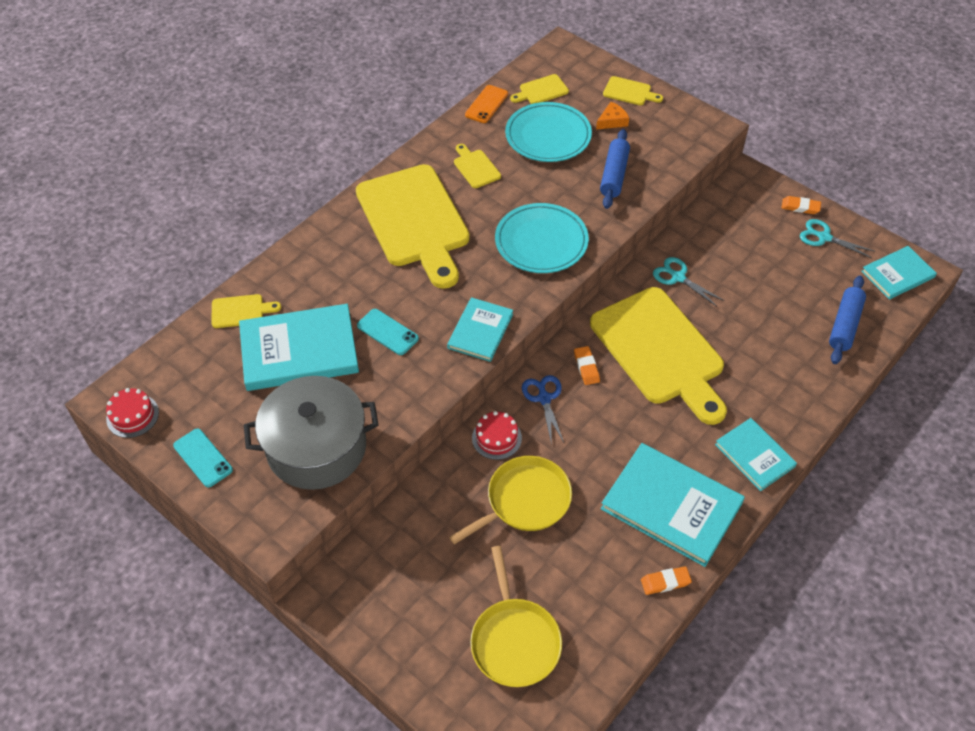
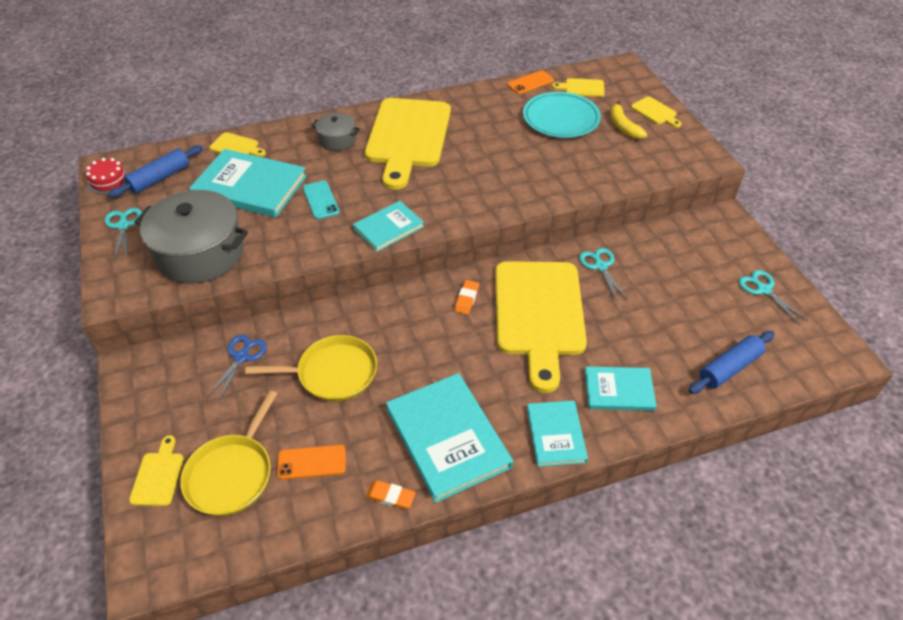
camera: 30 degrees right, 5 degrees down
(203, 458) = (123, 226): turquoise phone -> turquoise scissors
(344, 256) = (337, 140): none -> grey pot
(475, 167) = (485, 119): yellow cutting board -> yellow cutting board (158, 476)
(496, 438) = (352, 317): red cake -> none
(541, 242) = (491, 186): turquoise plate -> none
(544, 398) = (413, 306): blue scissors -> blue scissors (241, 357)
(575, 591) = (311, 462): none -> orange phone
(612, 121) = (623, 126): orange cheese -> yellow banana
(614, 175) = (592, 163): blue rolling pin -> blue rolling pin (160, 178)
(800, 207) = (758, 258): orange eraser -> none
(897, 274) = (817, 349): turquoise book -> turquoise book (619, 390)

